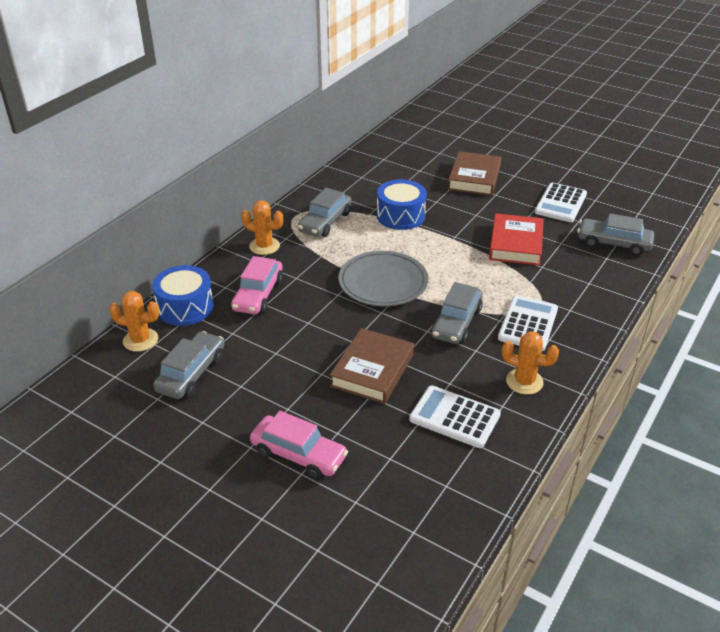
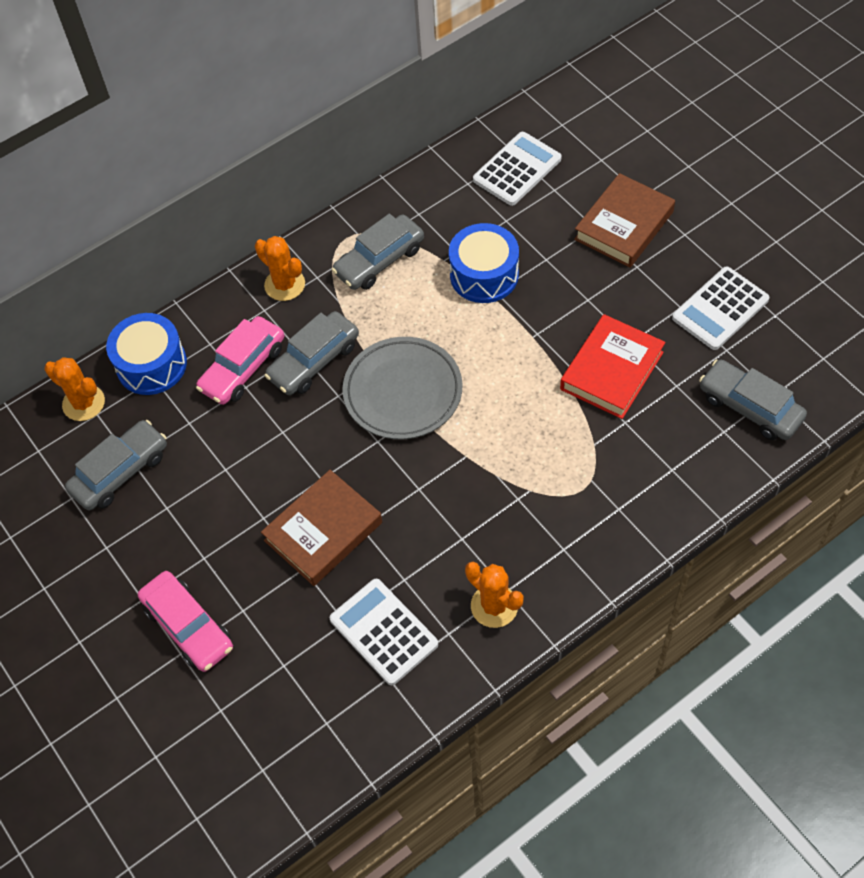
camera: 25 degrees right, 20 degrees up
(456, 322) = (461, 486): grey car -> grey car (314, 361)
(528, 324) = (550, 515): white calculator -> white calculator (517, 169)

